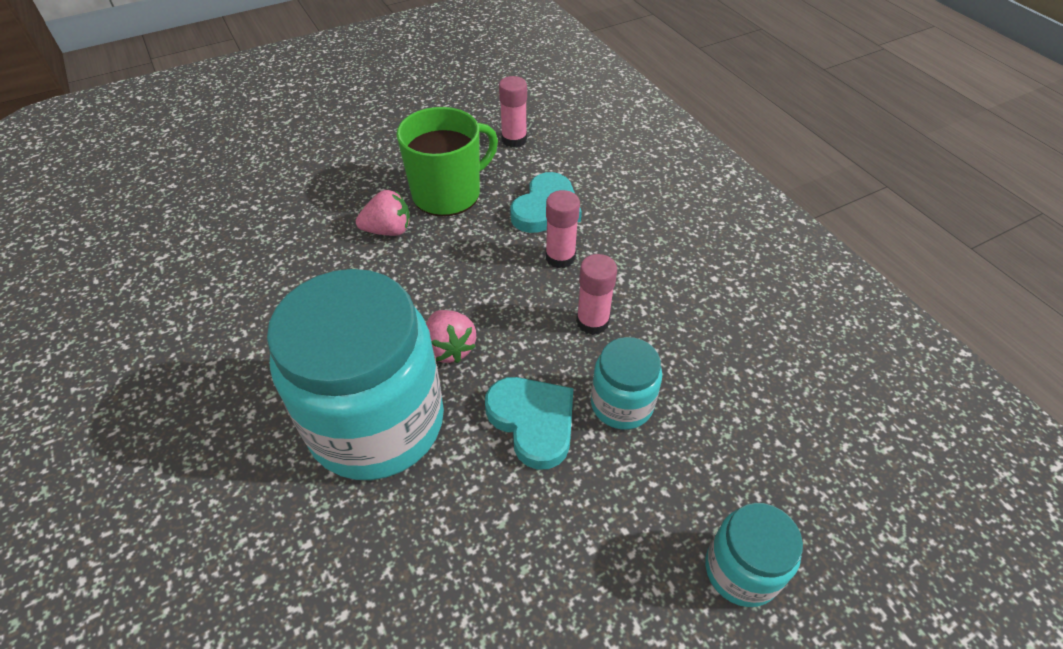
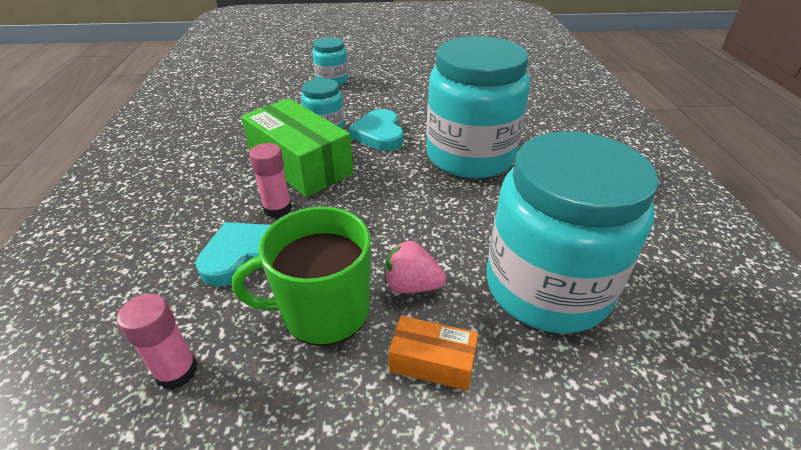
camera: 155 degrees left, 10 degrees down
(269, 265) = (547, 287): none -> turquoise jar
(354, 189) = (432, 362): none -> orange box
(449, 348) = (406, 177): pink strawberry -> none
(592, 322) = (300, 164): pink glue stick -> green box

